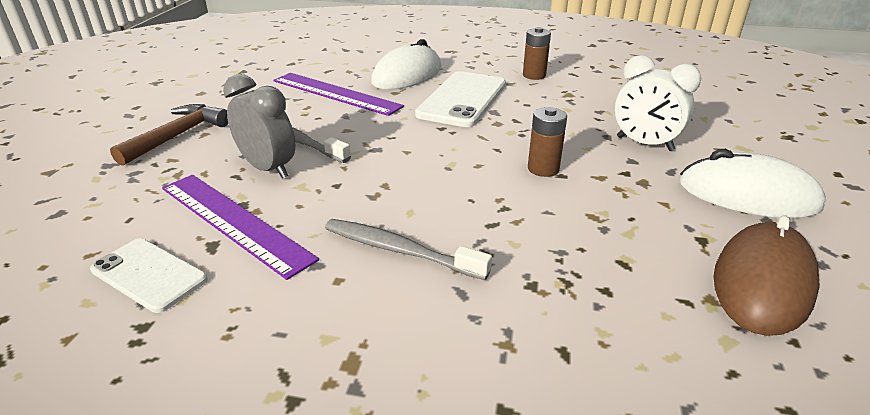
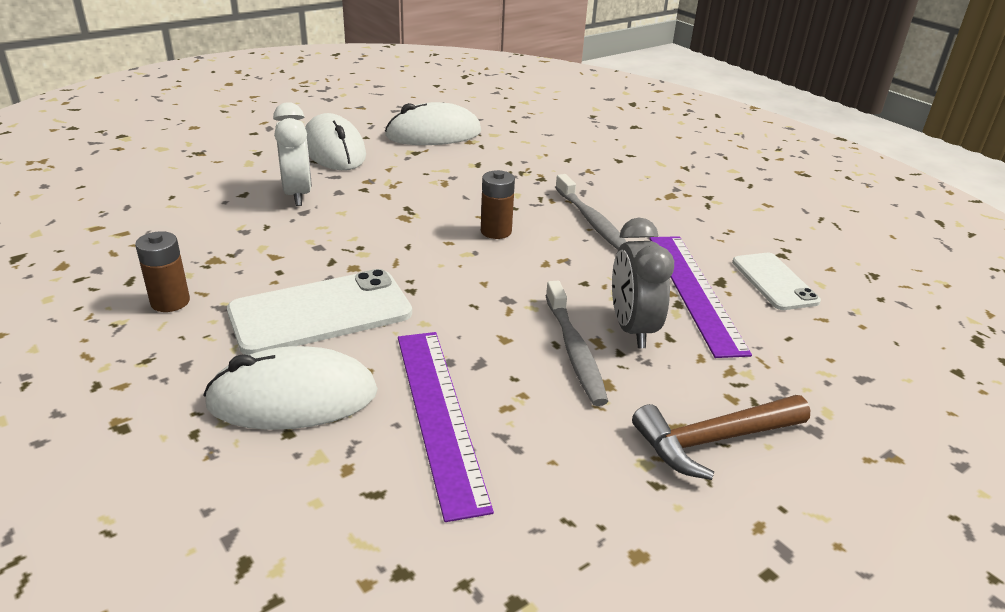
camera: 140 degrees left, 0 degrees up
(543, 169) = (410, 216): brown battery -> brown battery (496, 231)
(762, 283) = (433, 134): brown mouse -> white mouse

